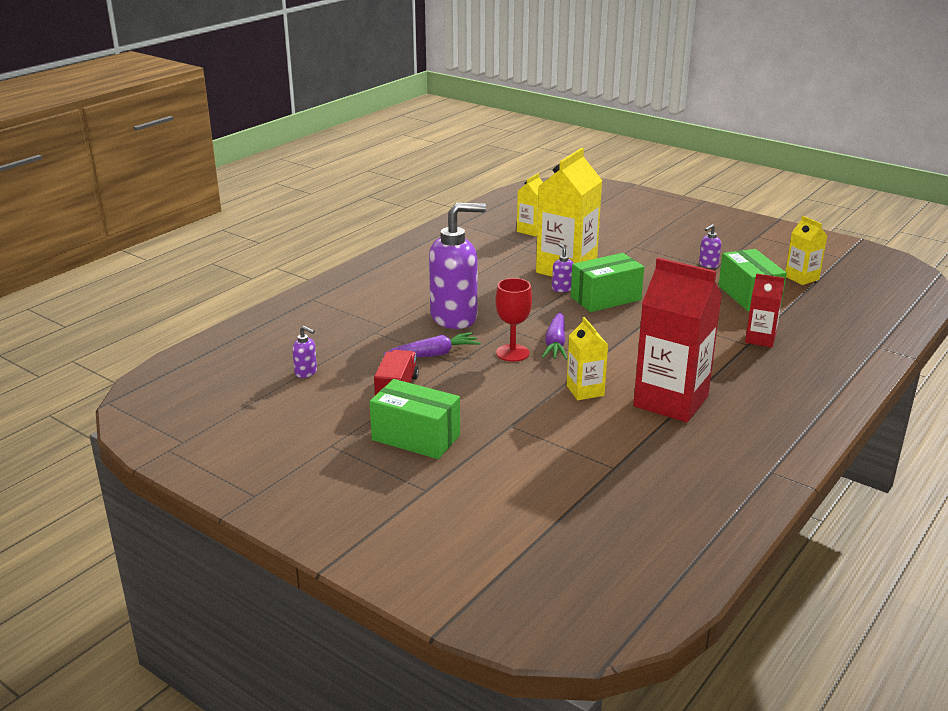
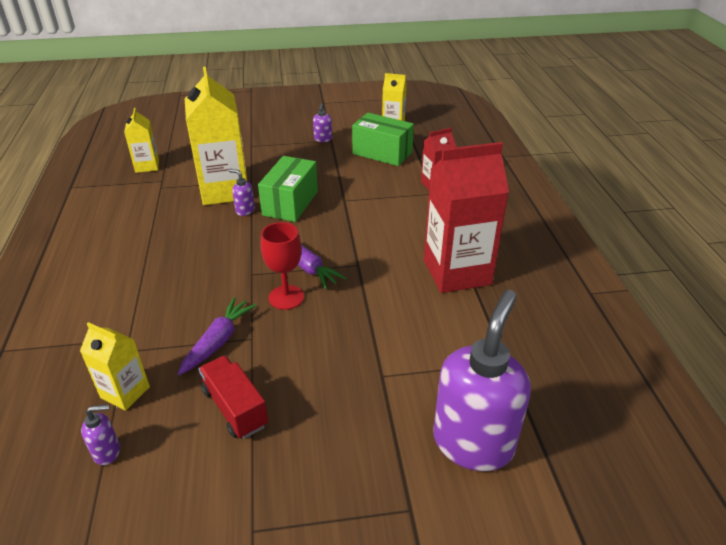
camera: 45 degrees left, 10 degrees up
(416, 437) = (322, 452): green box -> none
(454, 317) = (188, 289): purple soap dispenser -> purple soap dispenser (473, 443)
(585, 391) = (389, 300): yellow carton -> yellow carton (125, 392)

